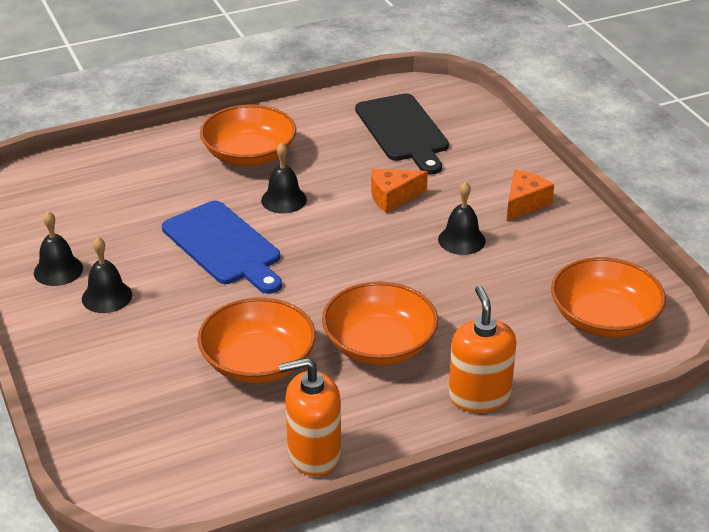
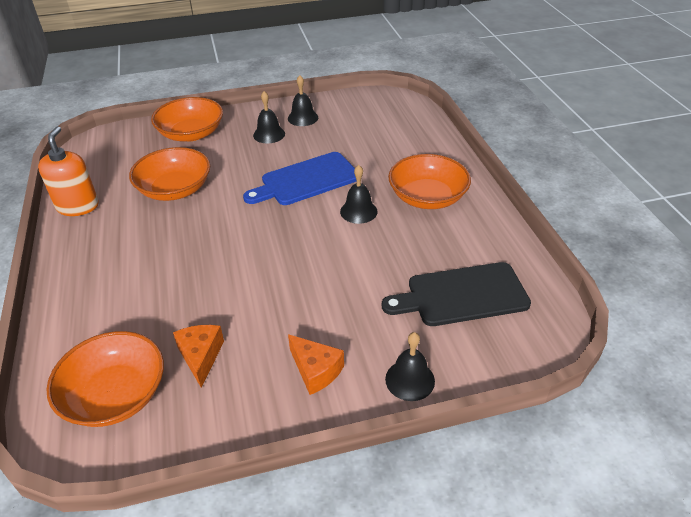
camera: 100 degrees right, 5 degrees up
(379, 345) = (161, 245): orange bowl -> orange bowl (191, 134)
(393, 197) = (348, 274): orange cheese -> orange cheese (201, 357)
(461, 240) = (270, 311): black bell -> black bell (410, 380)
(479, 396) = (75, 290): orange soap dispenser -> none

